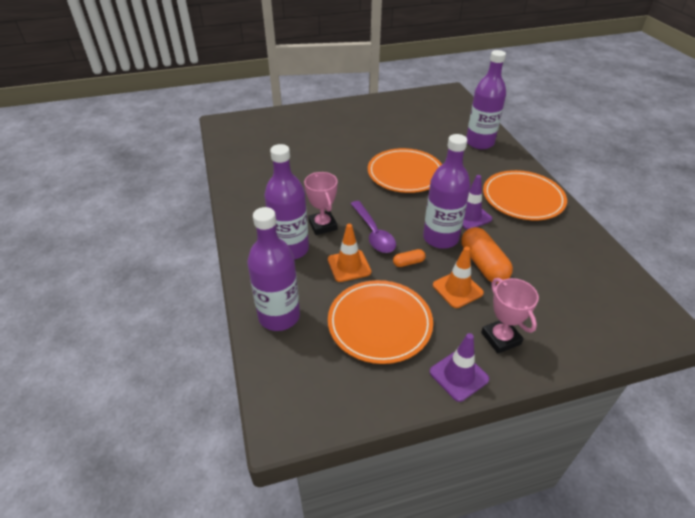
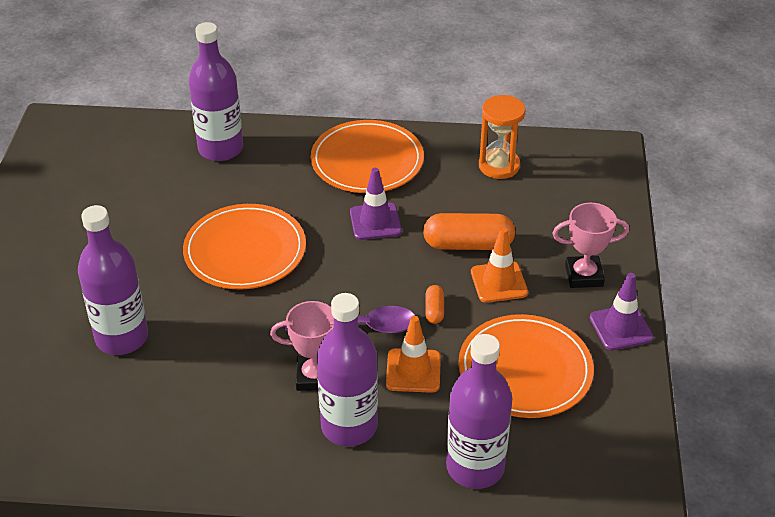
camera: 70 degrees left, 0 degrees up
(440, 238) = (404, 264): purple bottle -> purple bottle (122, 338)
(580, 261) = (499, 166): none -> orange hourglass

